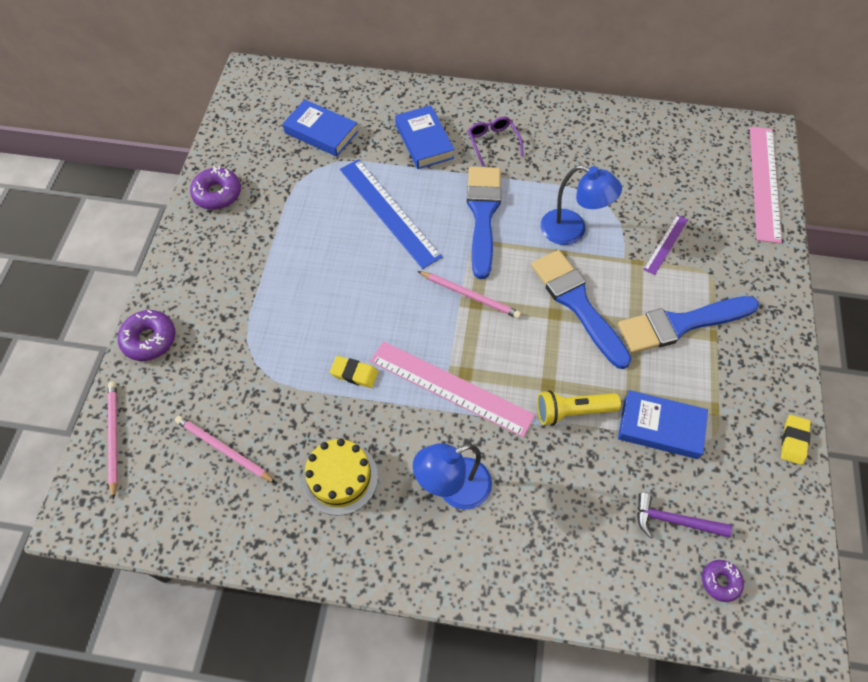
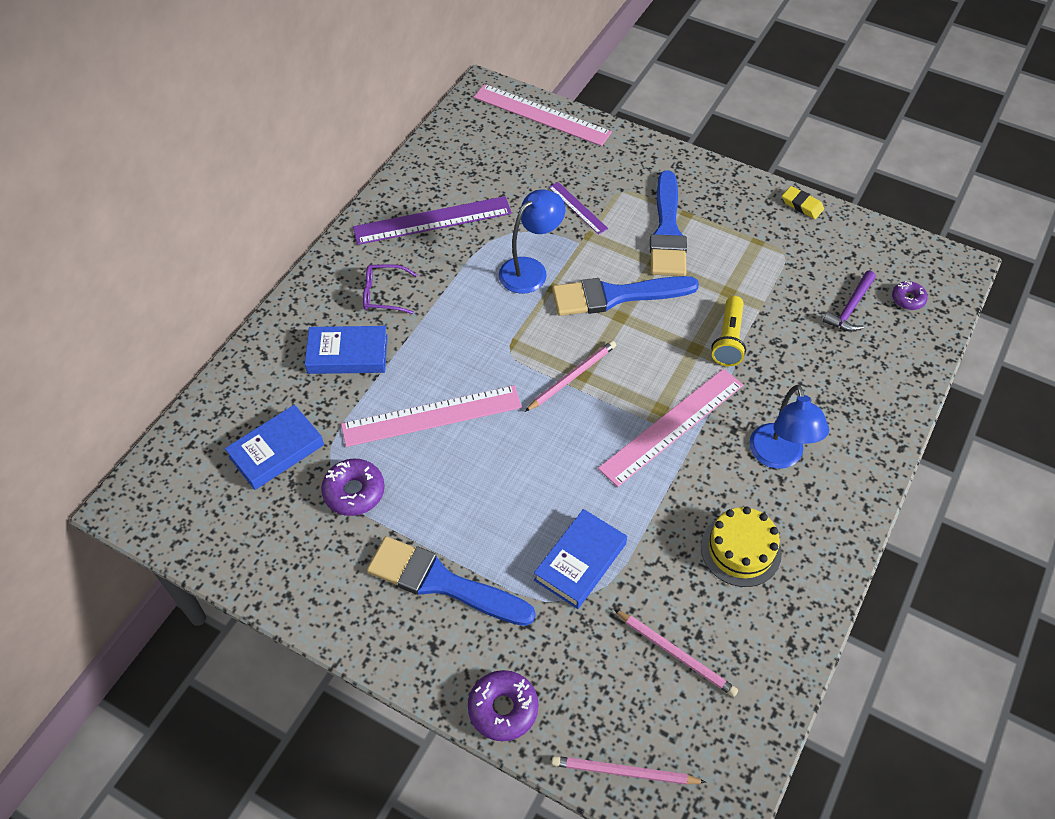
camera: 70 degrees left, 5 degrees down
(217, 194) = (314, 587): purple donut -> purple donut (354, 492)
(223, 449) = (676, 654): pink pencil -> pink pencil turned 105 degrees counterclockwise
(354, 373) = (626, 505): yellow eraser -> none
(389, 212) = (431, 416): blue ruler -> pink ruler
(483, 214) = (476, 334): blue brush -> blue brush (442, 582)
(587, 147) = (432, 220): none -> purple ruler
(660, 427) = (763, 284): blue book -> blue book (580, 562)

